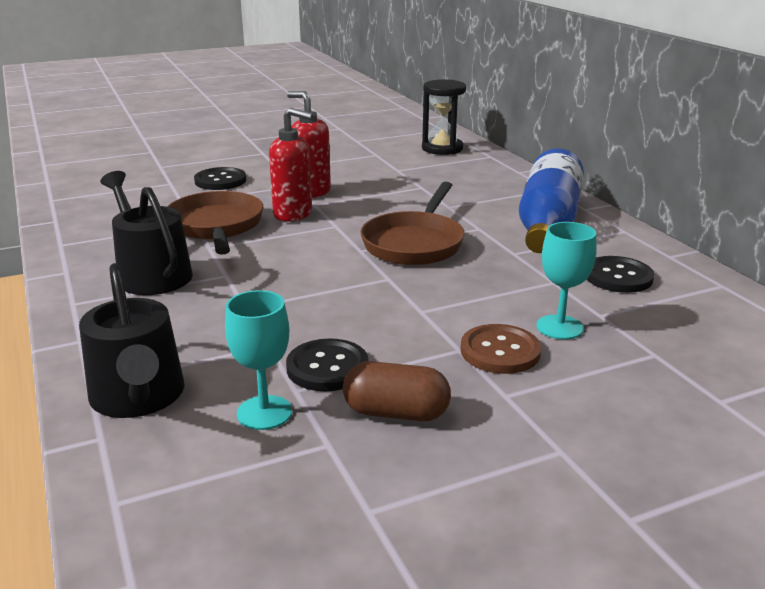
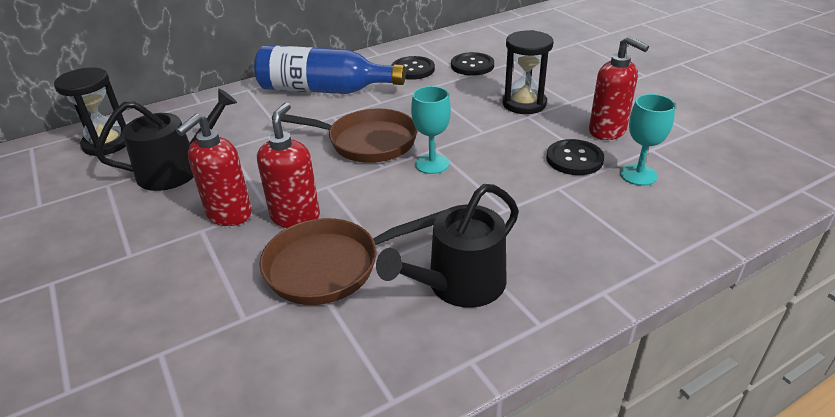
camera: 95 degrees left, 10 degrees up
(139, 397) = (658, 232): black watering can -> black watering can (177, 170)
(220, 181) = (166, 299): black button -> black button (472, 66)
(396, 413) = (607, 131): brown capsule -> red soap dispenser
(500, 351) = (524, 104): brown button -> black hourglass
(559, 327) = (487, 87): turquoise goblet -> turquoise goblet (432, 164)

